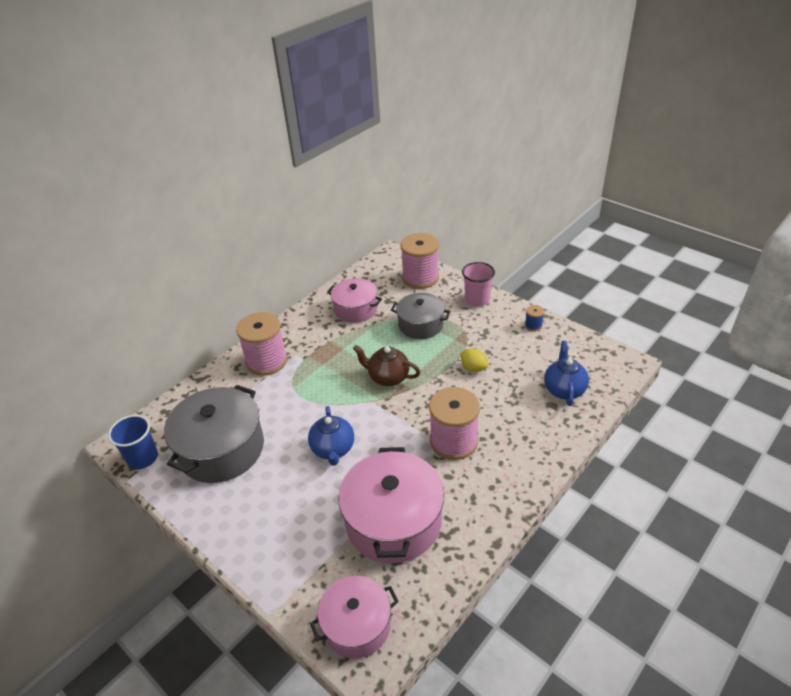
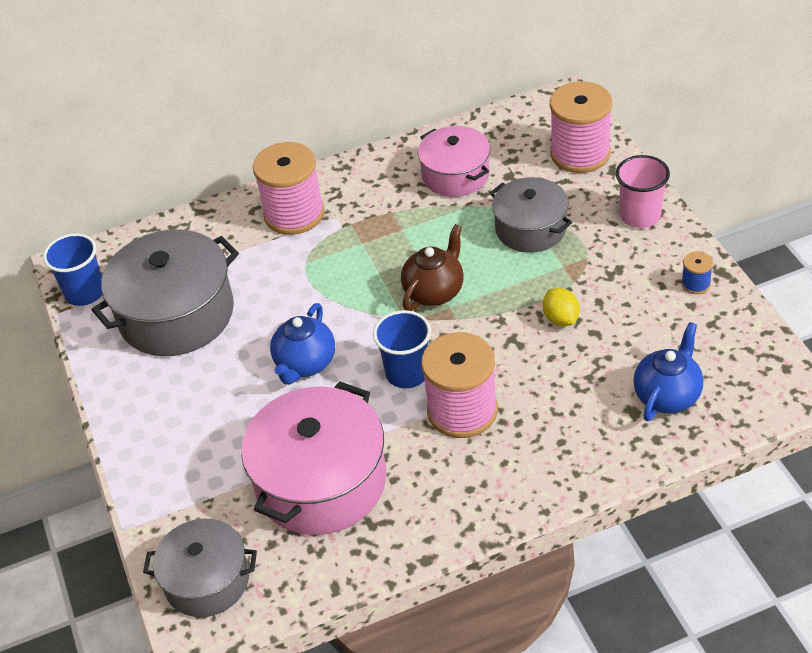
camera: 30 degrees right, 5 degrees up
(357, 625) = (207, 580): pink pot -> grey pot
(388, 377) = (434, 291): brown teapot -> brown teapot turned 75 degrees clockwise
(403, 431) = (407, 373): none -> blue cup

